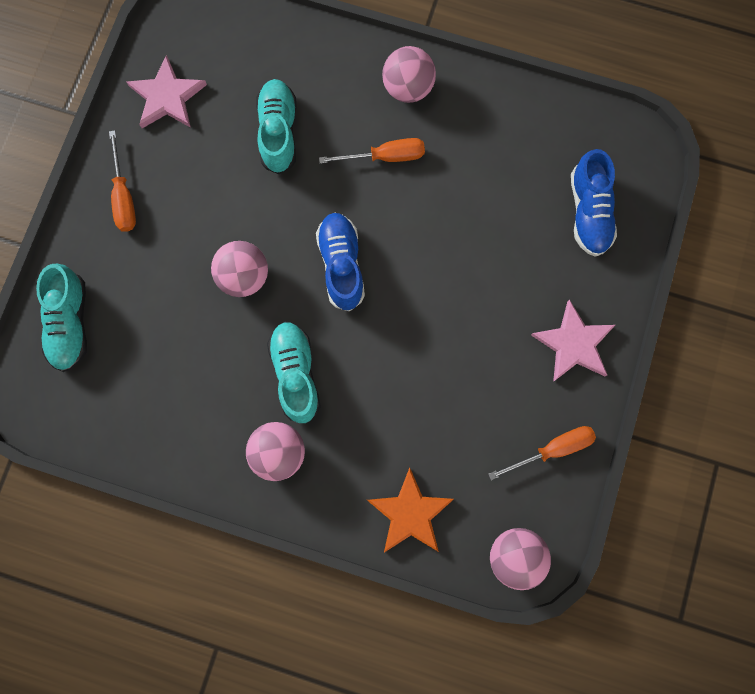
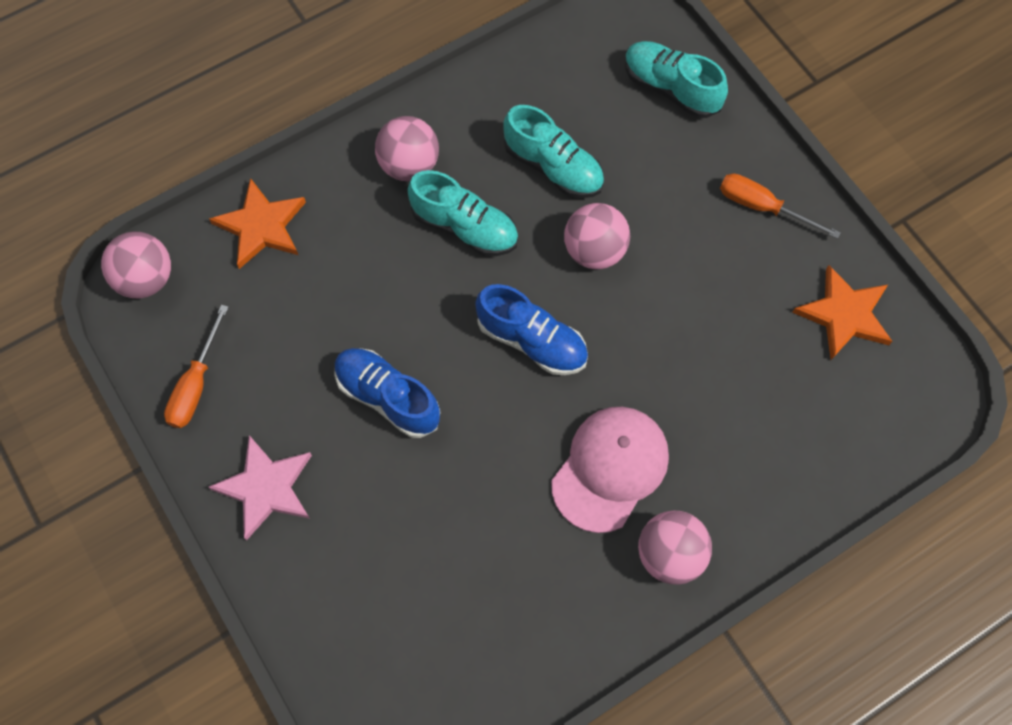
camera: 130 degrees right, 10 degrees down
(167, 97) = (844, 315): pink star -> orange star
(278, 132) = (721, 388): turquoise shoe -> turquoise shoe (553, 167)
(385, 157) = (610, 469): orange screwdriver -> pink cap
(589, 212) = (376, 623): blue shoe -> blue shoe (387, 397)

